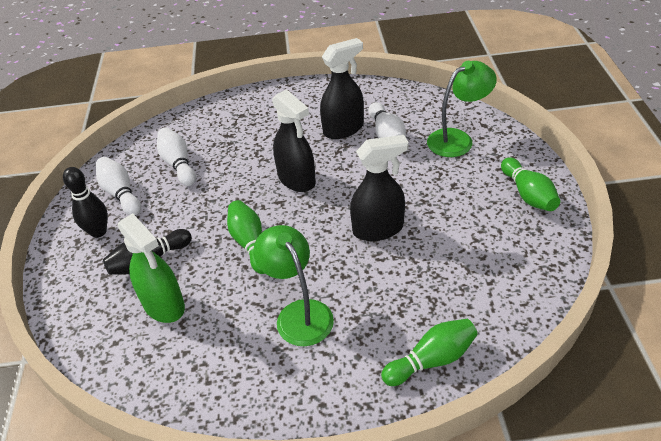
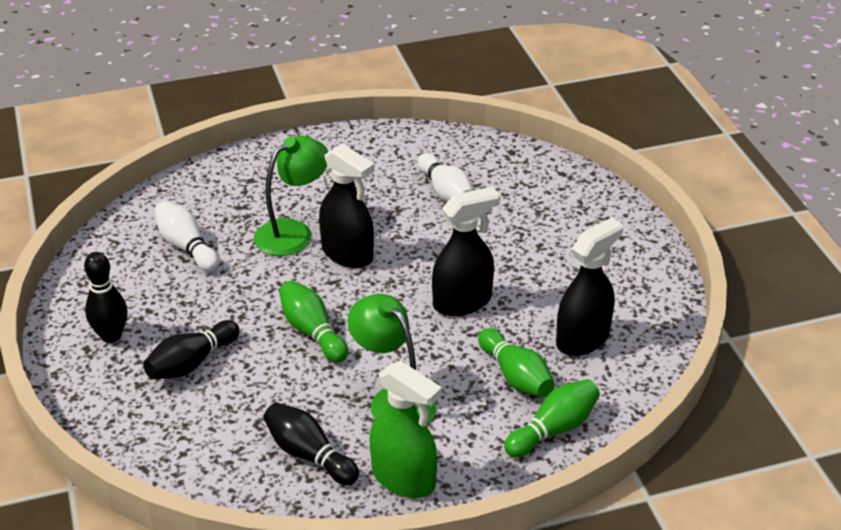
camera: 15 degrees left, 5 degrees down
(121, 194) = (123, 289): white bowling pin -> none
(164, 305) = (228, 408): green spray bottle -> green spray bottle (404, 478)
(214, 358) = (309, 455): none -> black bowling pin
(343, 129) = (390, 189): black spray bottle -> black spray bottle (583, 339)
(457, 139) = (533, 192): green lamp -> green lamp (293, 232)
(528, 194) = (627, 249): green bowling pin -> green bowling pin (516, 376)

